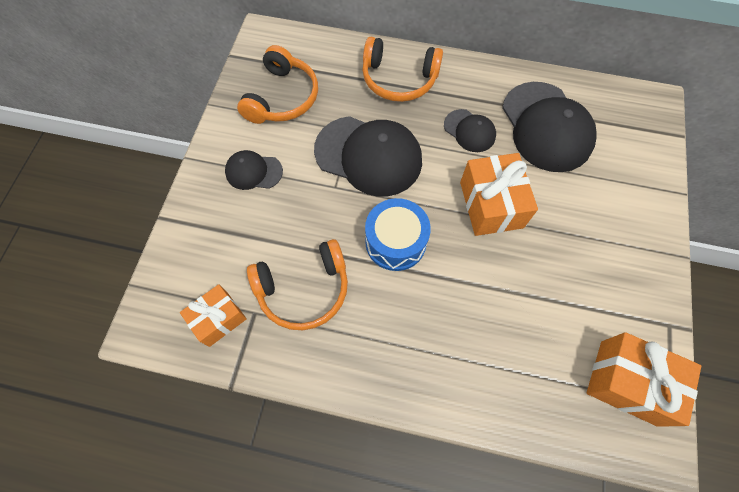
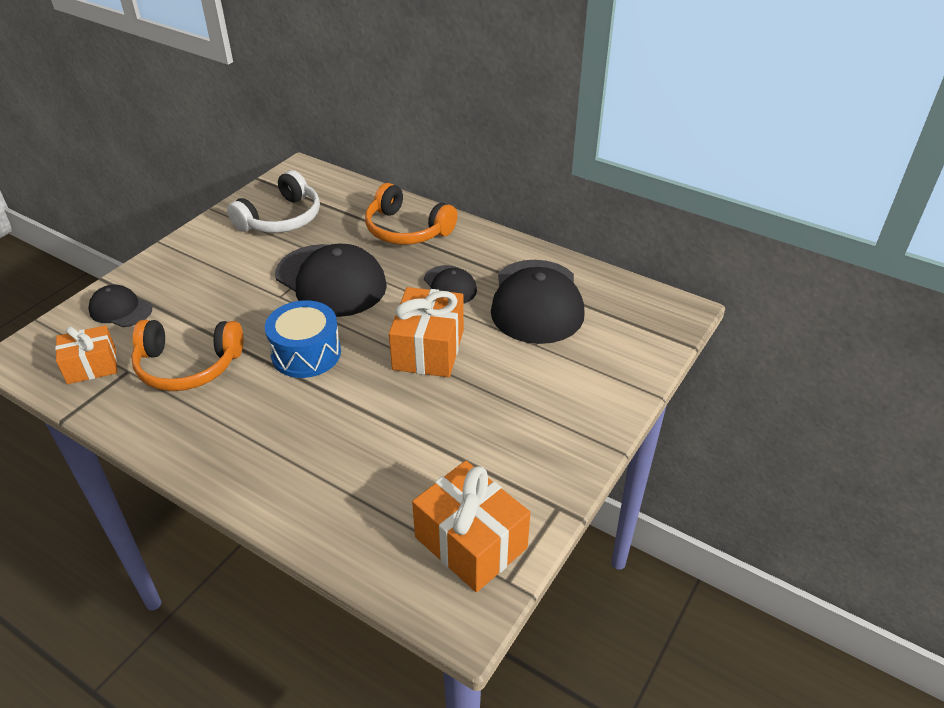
camera: 20 degrees right, 25 degrees down
(253, 171) = (211, 266): black cap -> black cap (120, 309)
(282, 97) = (281, 218): orange headphones -> white headphones

